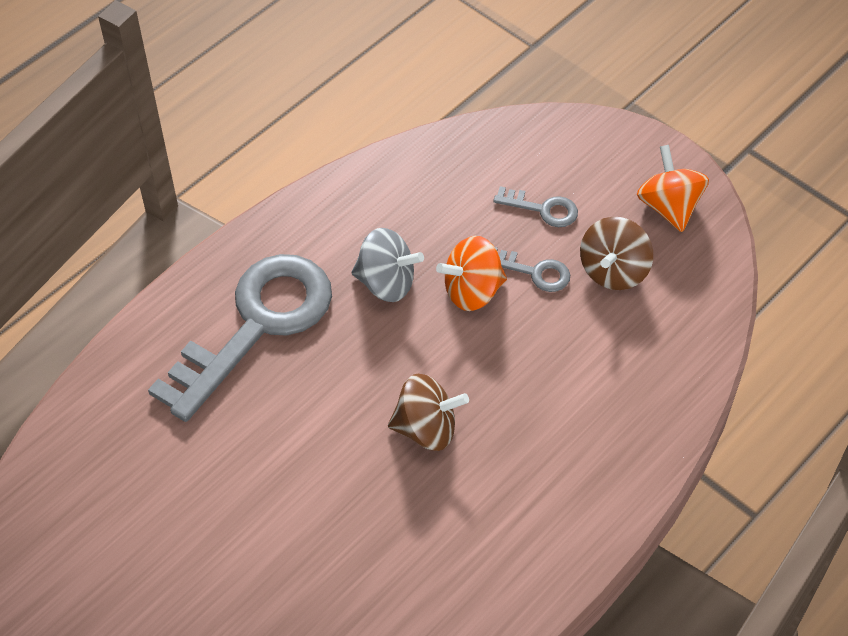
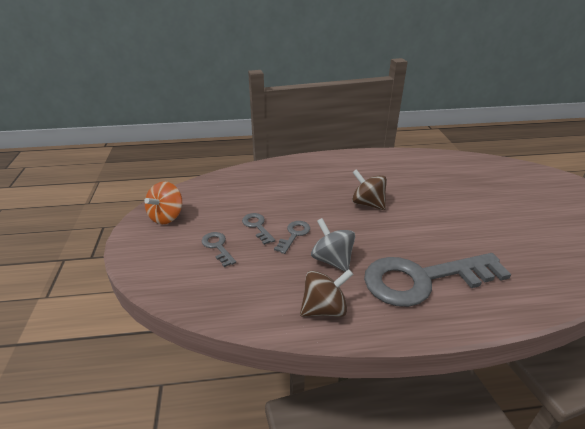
camera: 140 degrees left, 20 degrees down
(472, 291) = (294, 235): orange spinning top -> grey key
(613, 271) = (225, 209): brown spinning top -> brown spinning top (324, 309)

